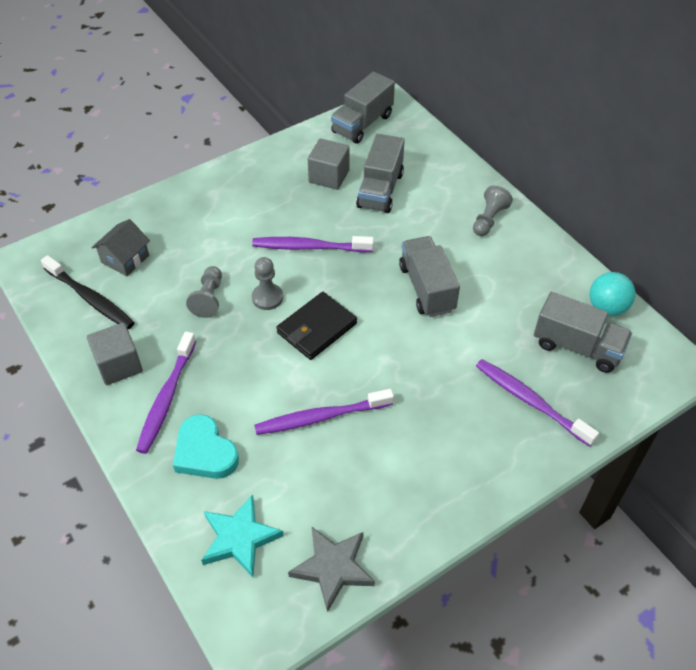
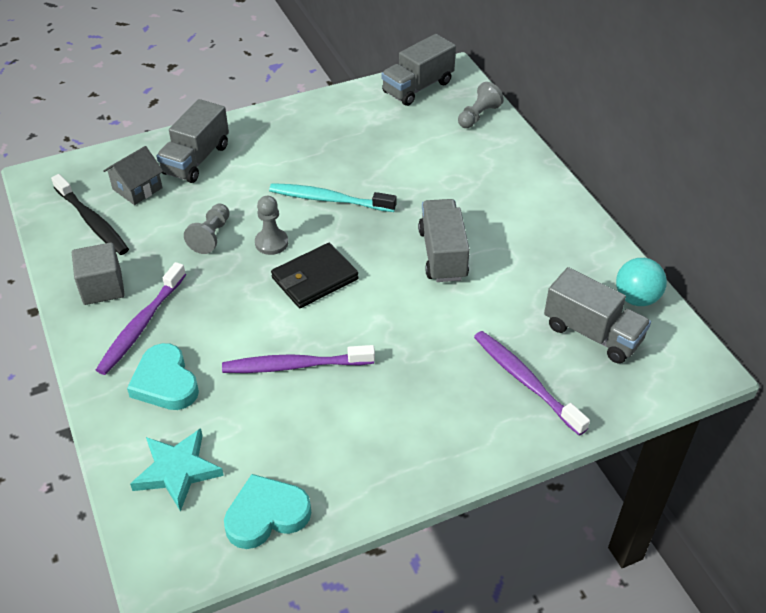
camera: 10 degrees right, 5 degrees down
(309, 247) = (329, 199): purple toothbrush -> turquoise toothbrush
(329, 176) = (368, 134): grey cube -> none
(333, 568) = (266, 515): grey star -> turquoise heart
(380, 190) = (419, 153): grey truck -> grey truck (196, 159)
(489, 219) = (528, 195): grey pawn -> grey pawn (478, 116)

